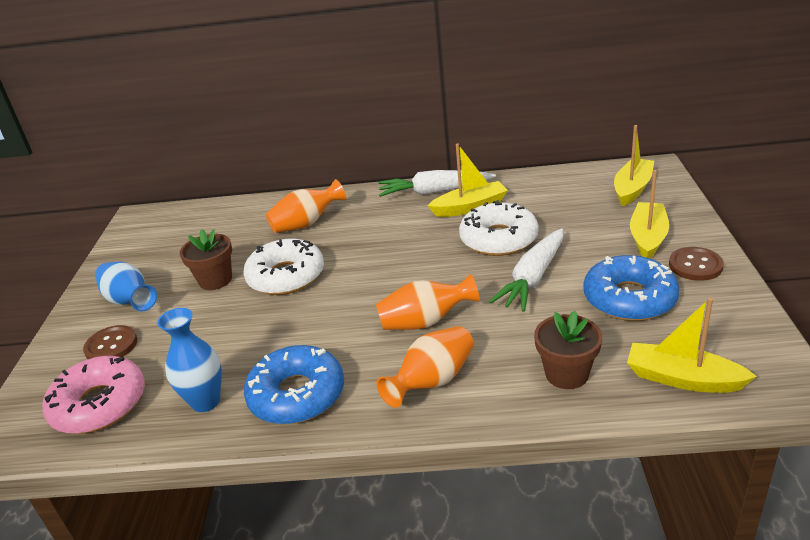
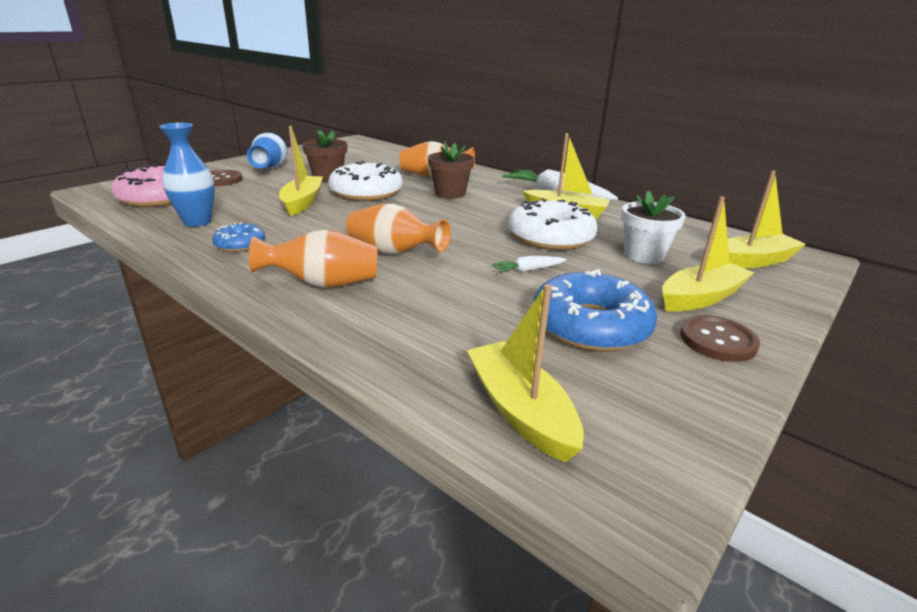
camera: 35 degrees right, 5 degrees down
(253, 321) = (302, 202): none -> yellow boat
(297, 395) = (240, 244): blue donut -> blue donut, size x0.52
(533, 278) = (528, 270): white carrot -> white carrot, size x0.47
(566, 374) = (423, 339): brown flower pot -> brown flower pot (450, 193)
(573, 220) = (643, 255): none -> white flower pot

